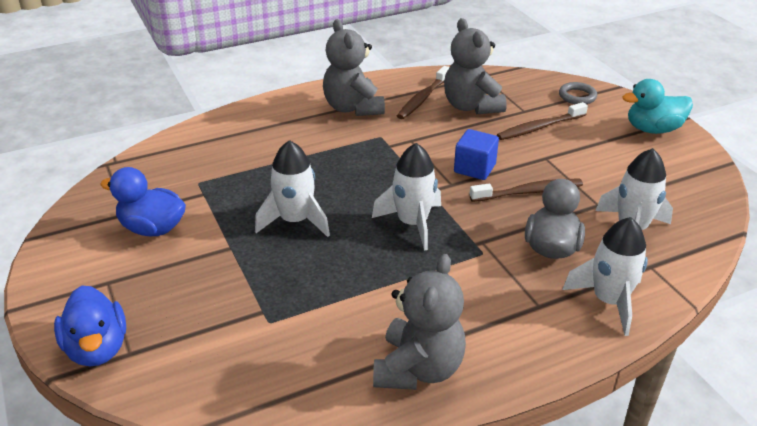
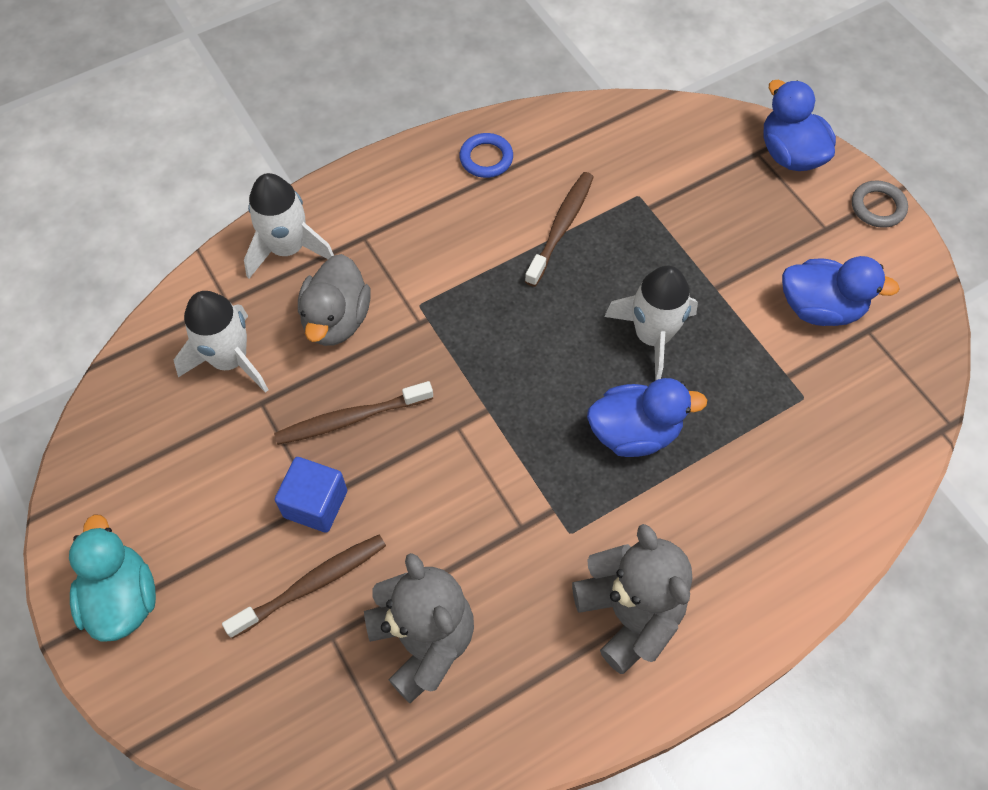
camera: 175 degrees right, 25 degrees up
(326, 173) = (634, 432): none -> blue duck
(412, 223) = (505, 345): white rocket -> none
(418, 369) = (486, 158): grey teddy bear -> blue ring
(423, 98) = (510, 660): brown toothbrush -> brown toothbrush (561, 227)
(474, 168) = (423, 464): blue cube -> blue cube (315, 504)
(577, 96) = (226, 698): grey ring -> grey ring (877, 207)
(653, 129) = (122, 598): turquoise duck -> turquoise duck turned 90 degrees counterclockwise

